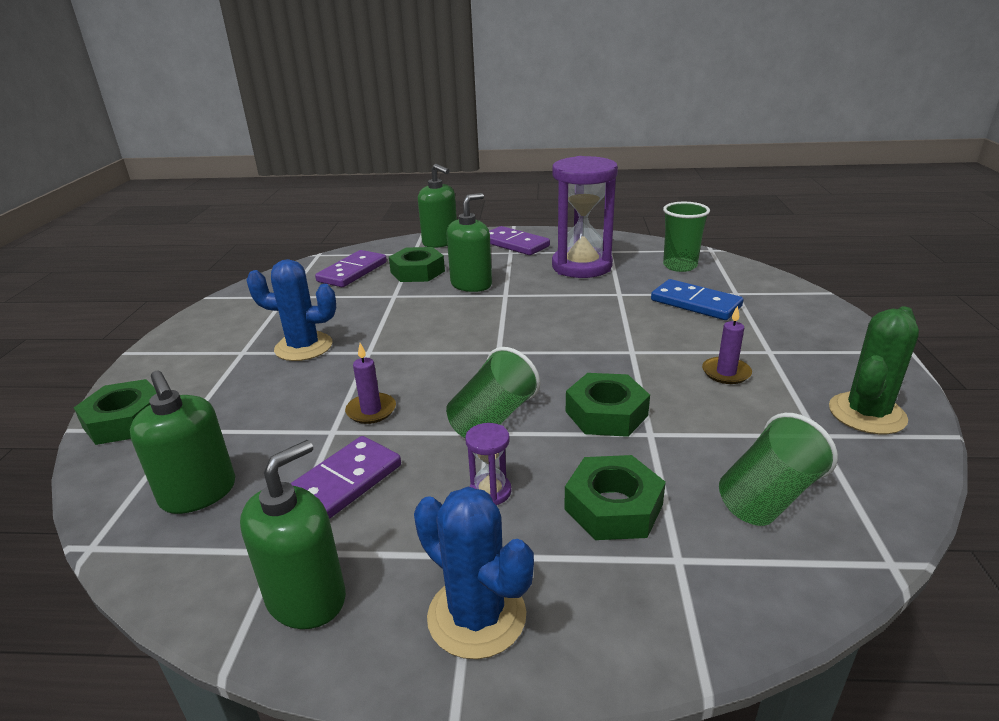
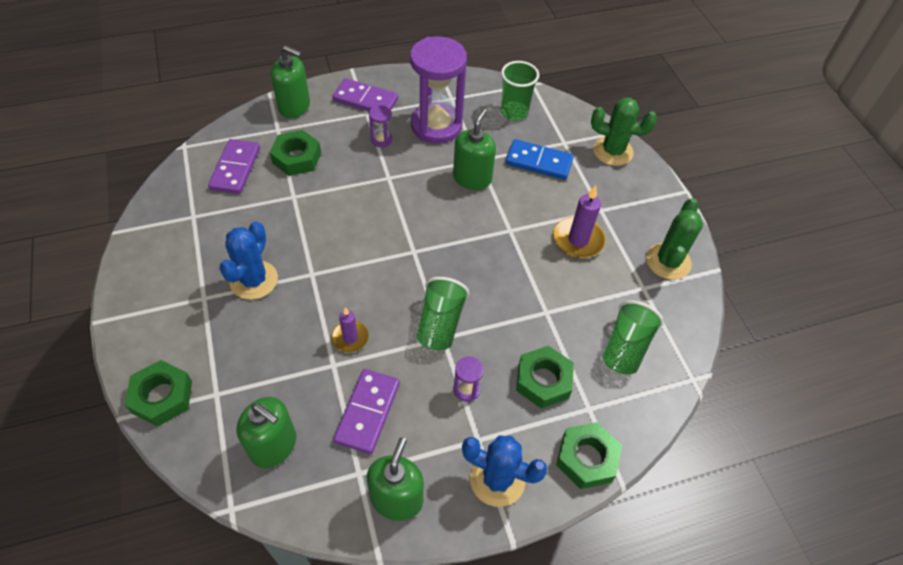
camera: 25 degrees left, 25 degrees up
(303, 347) = (254, 280): blue cactus -> blue cactus turned 60 degrees counterclockwise
(471, 284) = (354, 168): green soap dispenser -> green soap dispenser (472, 178)
(514, 269) = (381, 140): none -> purple hourglass
(606, 413) = (513, 300): green nut -> green nut (586, 458)
(726, 373) = (578, 240): purple candle -> purple candle, size x1.56
(802, 306) = (612, 151): none -> green cactus

